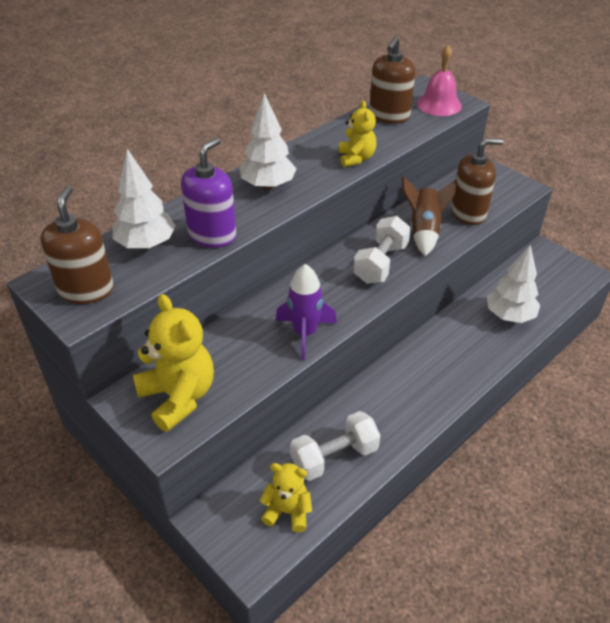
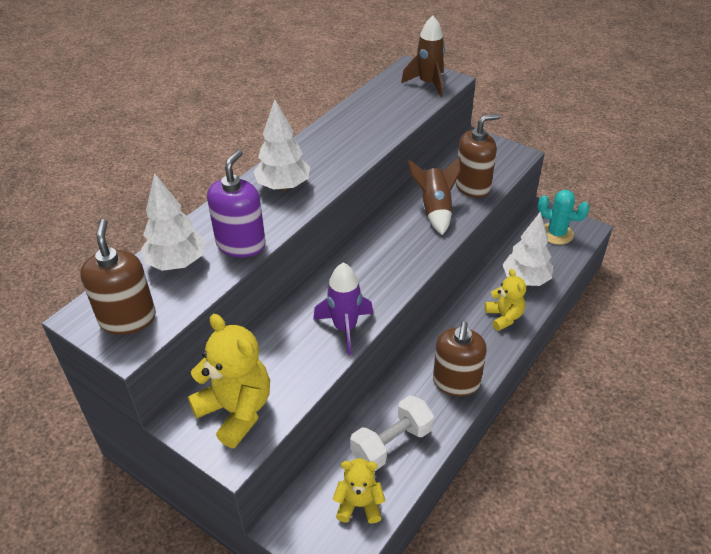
camera: 10 degrees left, 0 degrees up
(356, 158) = (362, 148): yellow teddy bear -> yellow teddy bear (504, 317)
(381, 263) = (401, 247): white dumbbell -> none
(389, 116) = (383, 100): brown soap dispenser -> brown soap dispenser (456, 382)
(439, 104) = (428, 84): pink bell -> brown rocket
(552, 274) = (556, 234): none -> turquoise cactus

